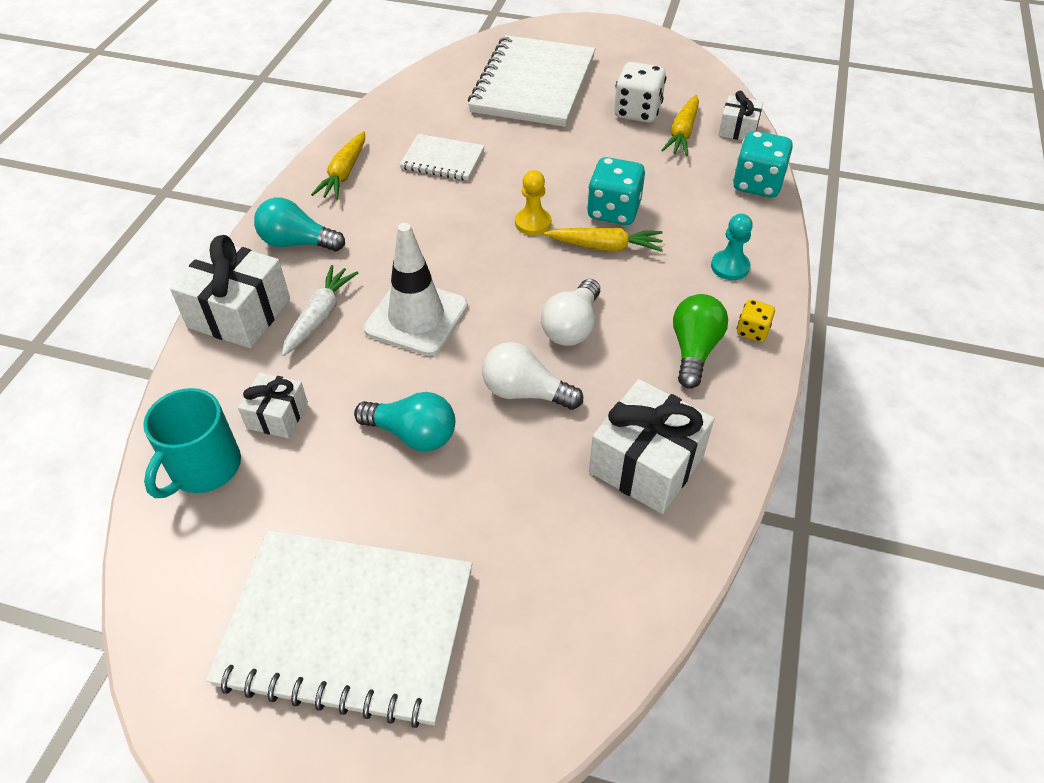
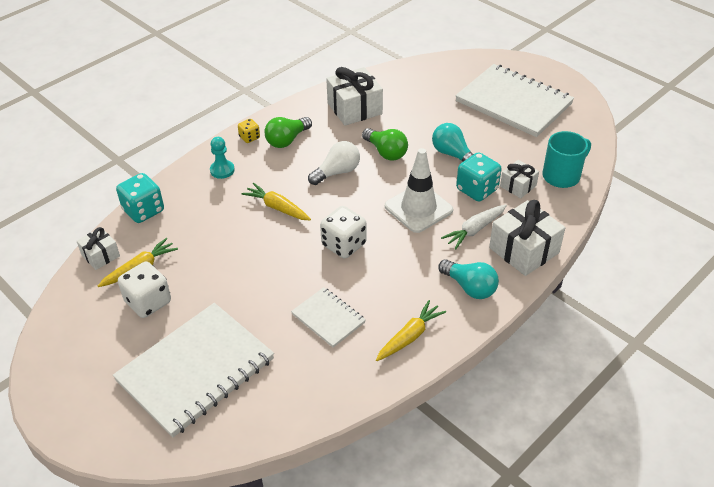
camera: 150 degrees left, 5 degrees down
(483, 234) = (344, 245): none -> white dice
(525, 392) = (386, 152): white light bulb -> green light bulb
(533, 223) = (306, 240): yellow pawn -> none
(613, 211) = (249, 228): turquoise dice -> turquoise dice (477, 190)

